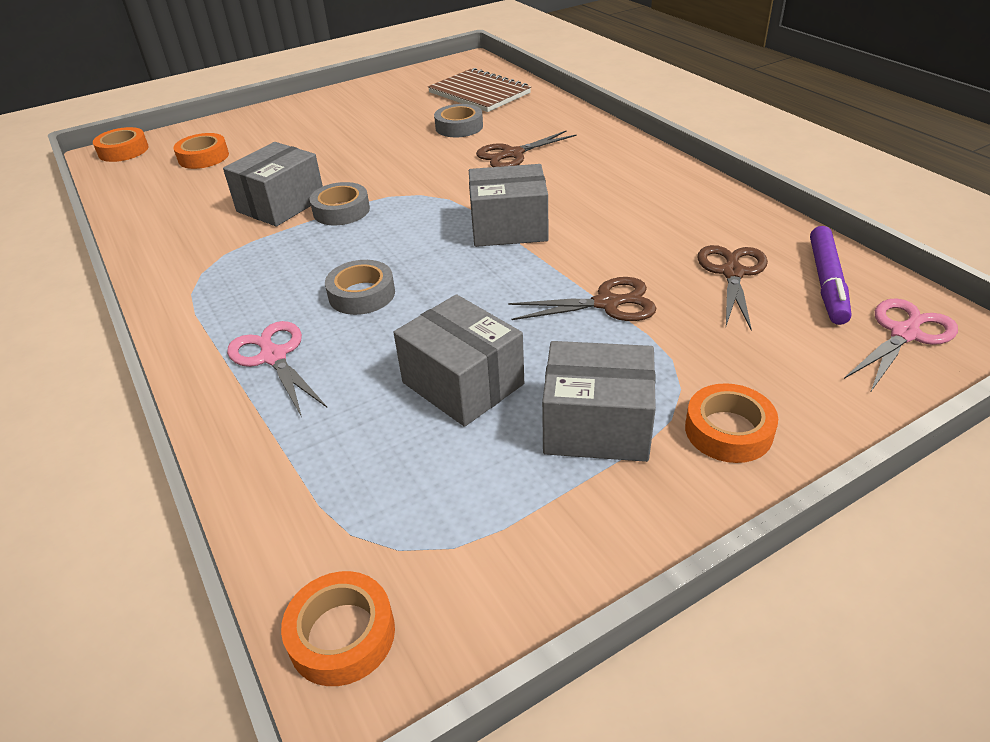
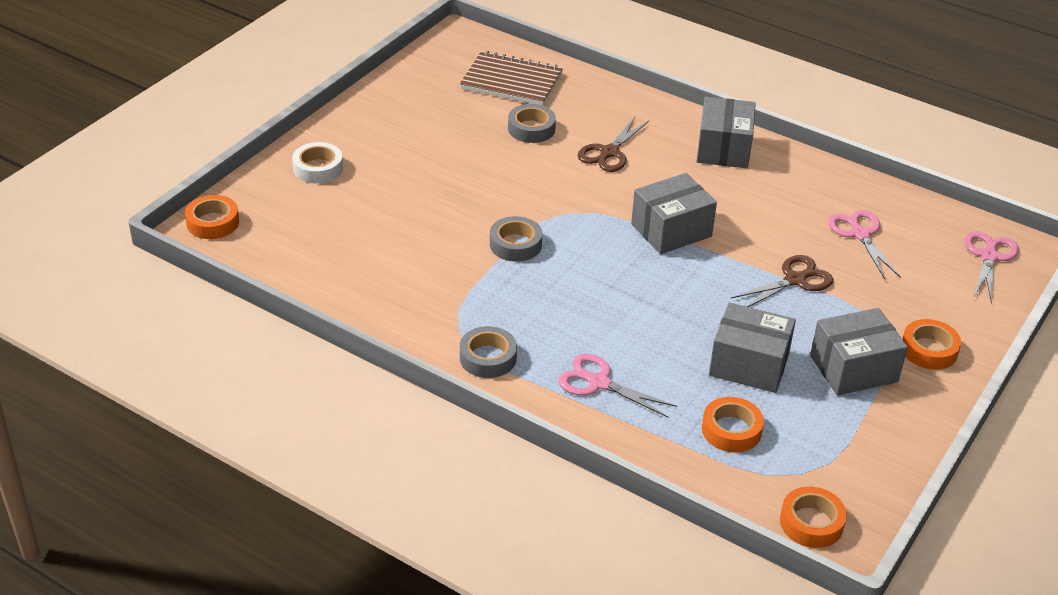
camera: 30 degrees left, 0 degrees up
(203, 157) = (312, 213): orange tape -> orange tape (731, 430)
(249, 128) = (318, 168): none -> white tape
(281, 204) = (454, 250): grey box -> grey box (723, 149)
(362, 294) = (613, 317): grey tape -> grey tape (488, 358)
(732, 272) = (860, 234): brown scissors -> pink scissors
(827, 282) = (924, 227): purple marker -> none

